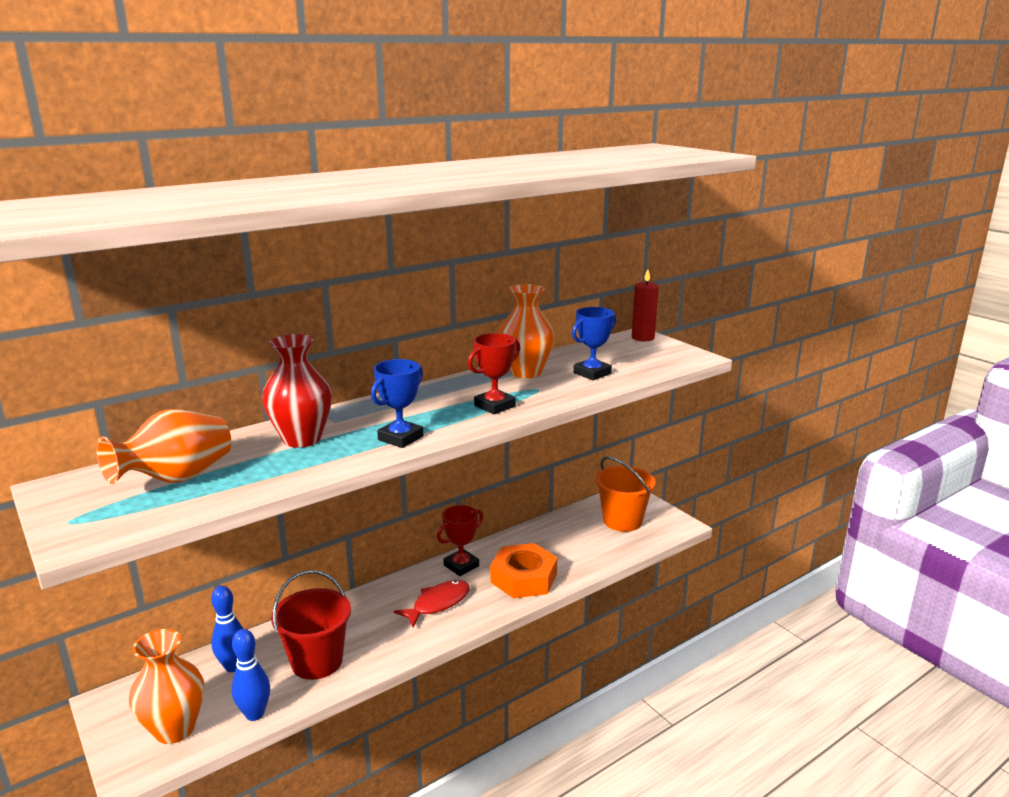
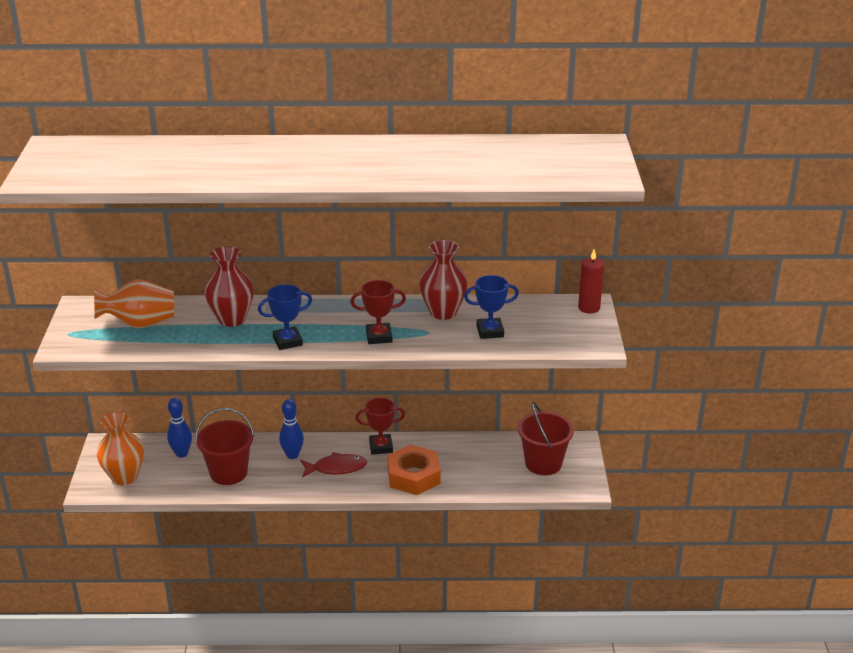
camera: 35 degrees right, 10 degrees up
(255, 714) = (169, 488): blue bowling pin -> blue bowling pin (292, 455)
(526, 372) = (443, 312): orange vase -> red vase
(622, 521) = (543, 463): orange bucket -> red bucket

